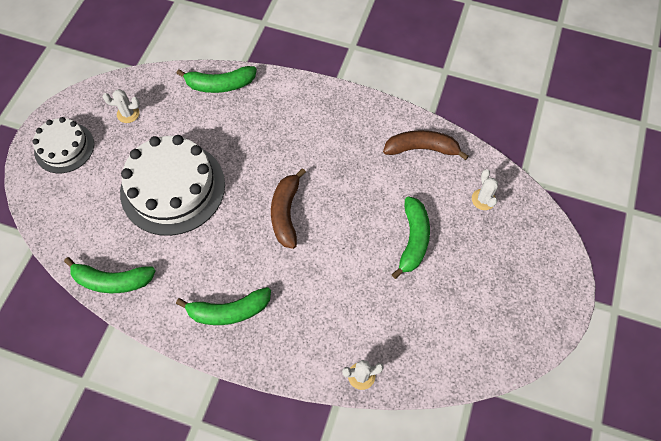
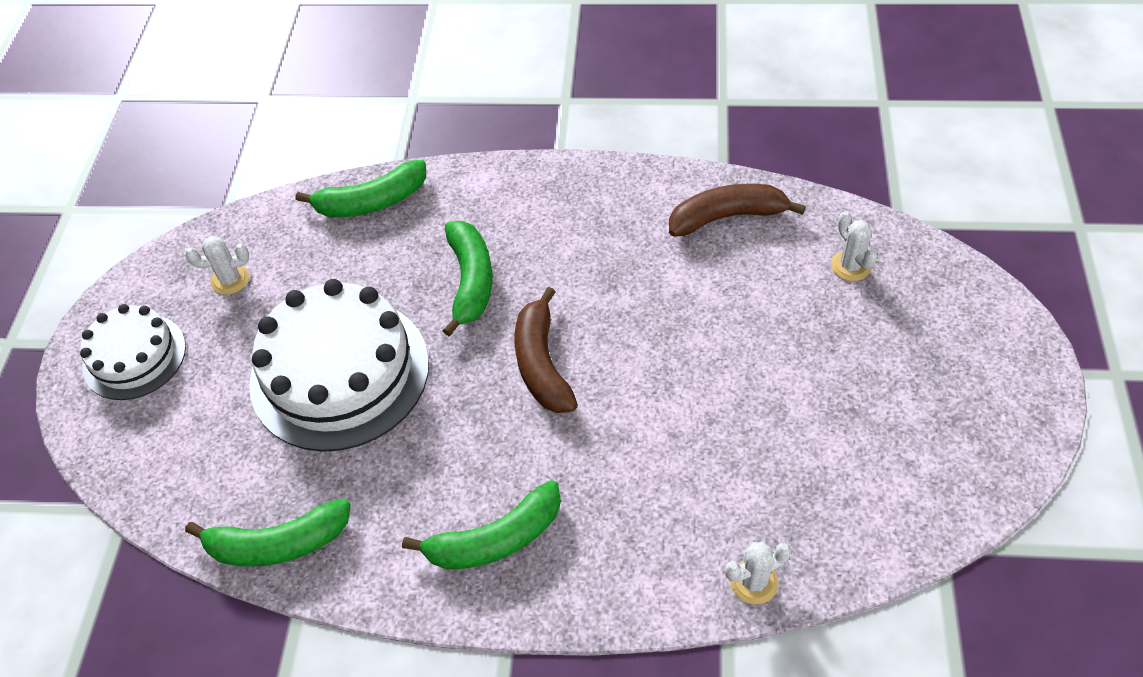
camera: 10 degrees left, 10 degrees down
(413, 240) = (762, 351): green banana -> green banana (471, 281)

